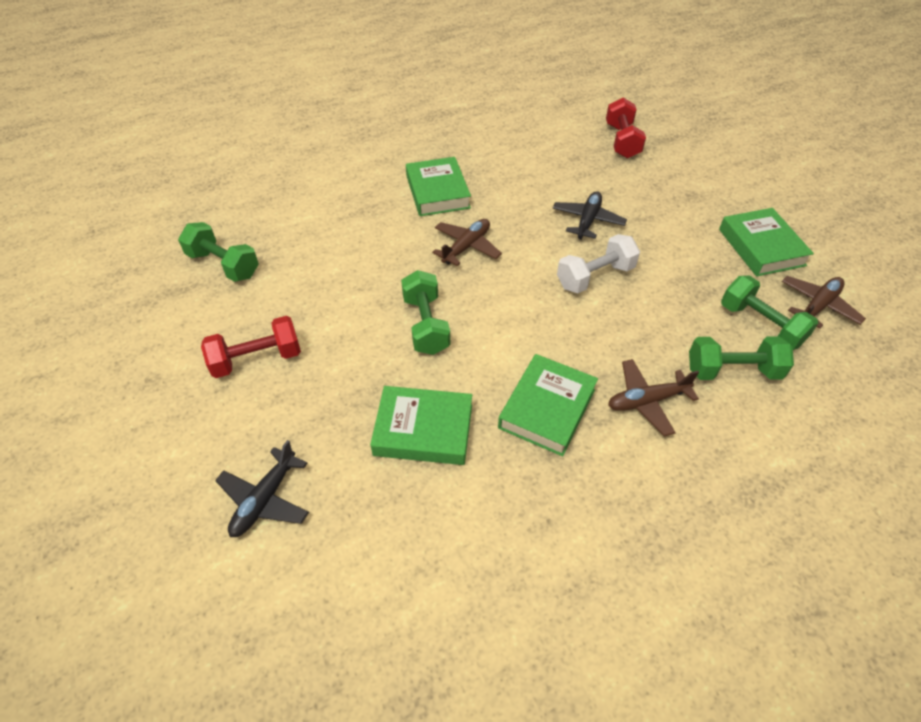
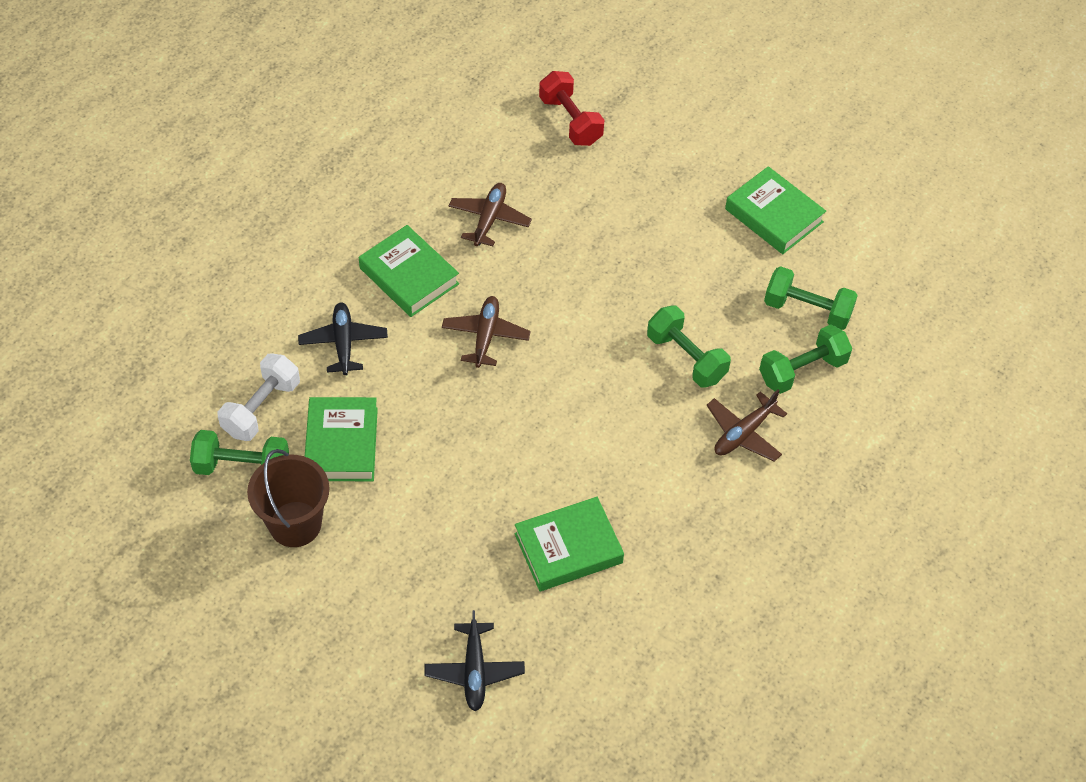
camera: 30 degrees left, 5 degrees up
(225, 317) = (295, 524): none -> brown bucket
(257, 359) = (364, 552): red dumbbell -> none
(426, 325) = (502, 444): green dumbbell -> green dumbbell (686, 358)
(547, 408) = (663, 479): green book -> green book (341, 444)
(587, 221) = (590, 250): black plane -> black plane (343, 343)
(595, 277) = (633, 319): white dumbbell -> white dumbbell (261, 408)
(817, 306) = (849, 267): brown plane -> brown plane (489, 219)

